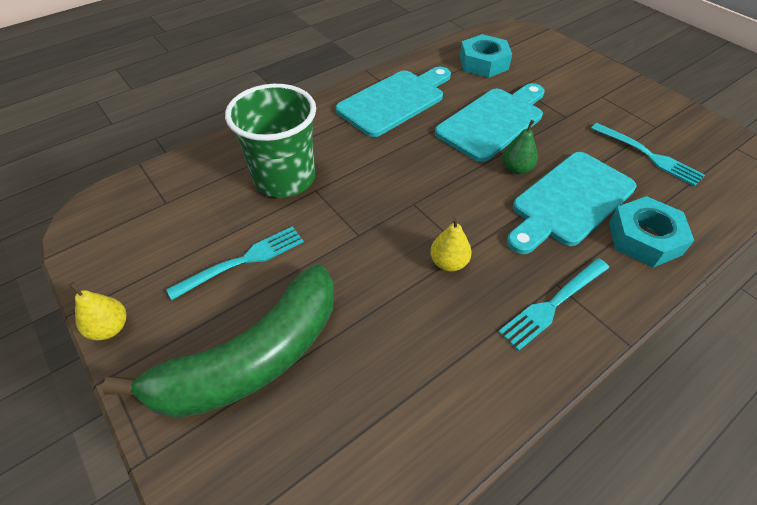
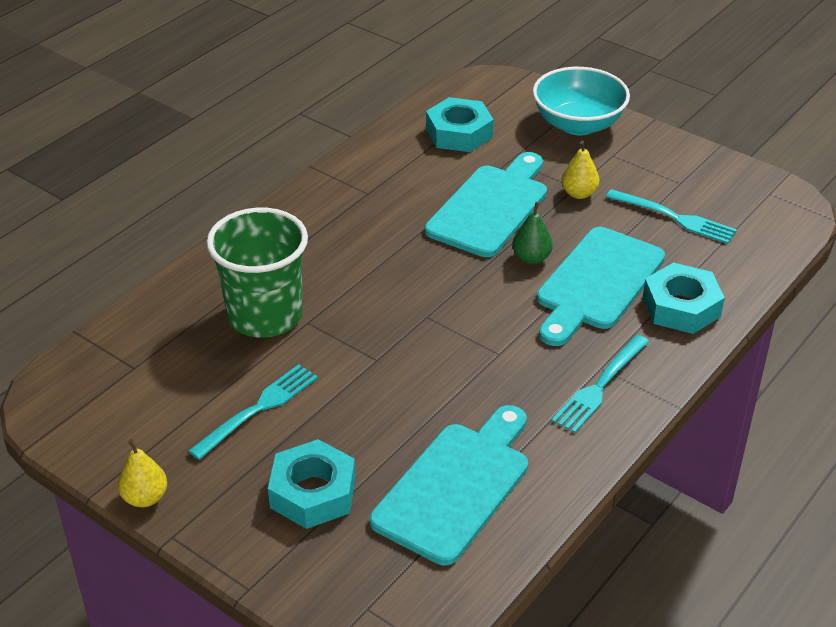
camera: 15 degrees left, 10 degrees down
(253, 359) = (313, 493): green banana -> turquoise nut
(395, 101) = (363, 201): turquoise cutting board -> turquoise cutting board (456, 487)
(448, 262) = (483, 368): yellow pear -> yellow pear (579, 193)
(578, 69) = (578, 124): none -> turquoise bowl

